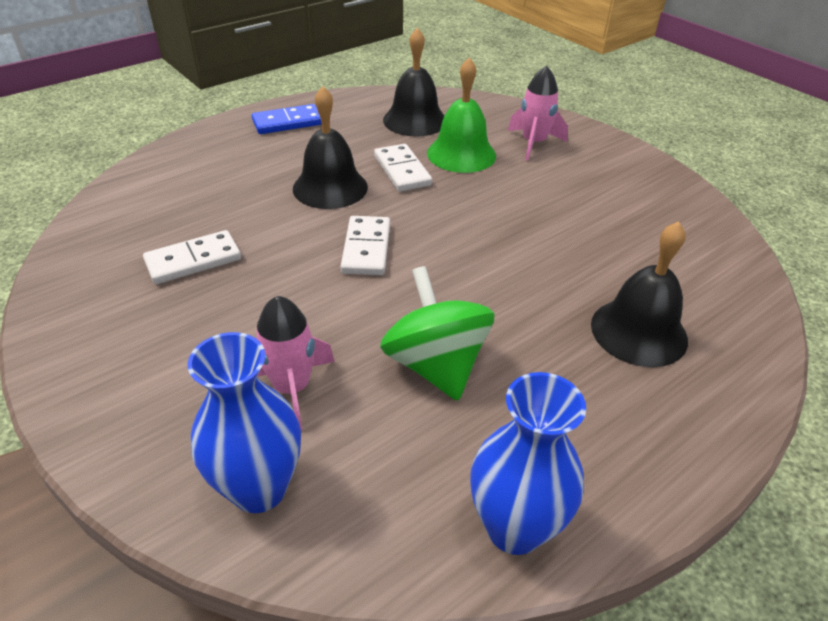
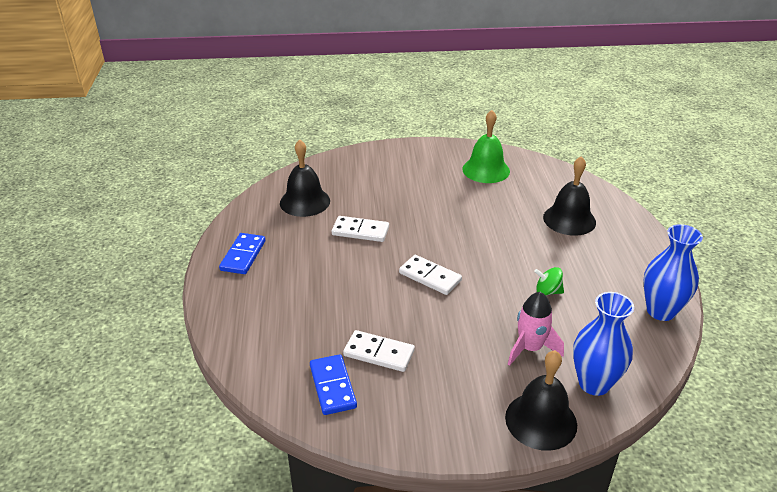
camera: 55 degrees left, 5 degrees down
(118, 249) = (332, 386): none -> blue domino
(193, 260) = (379, 353): white domino -> white domino turned 75 degrees counterclockwise
(330, 187) = (350, 267): black bell -> black bell (541, 420)
(435, 365) = (547, 291): green spinning top -> green spinning top, size x0.50
(461, 154) = (365, 202): green bell -> green bell (486, 170)
(533, 143) = (382, 172): pink rocket -> none

